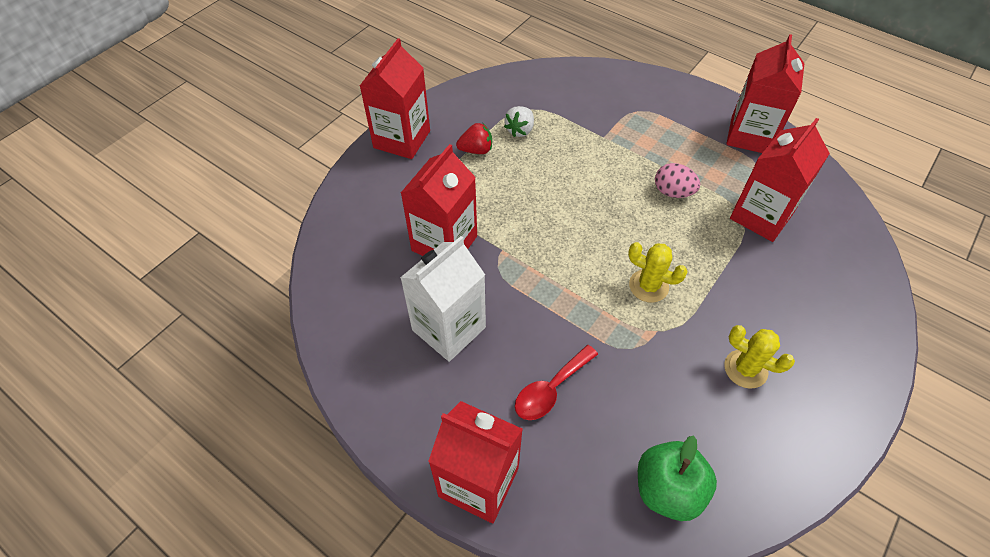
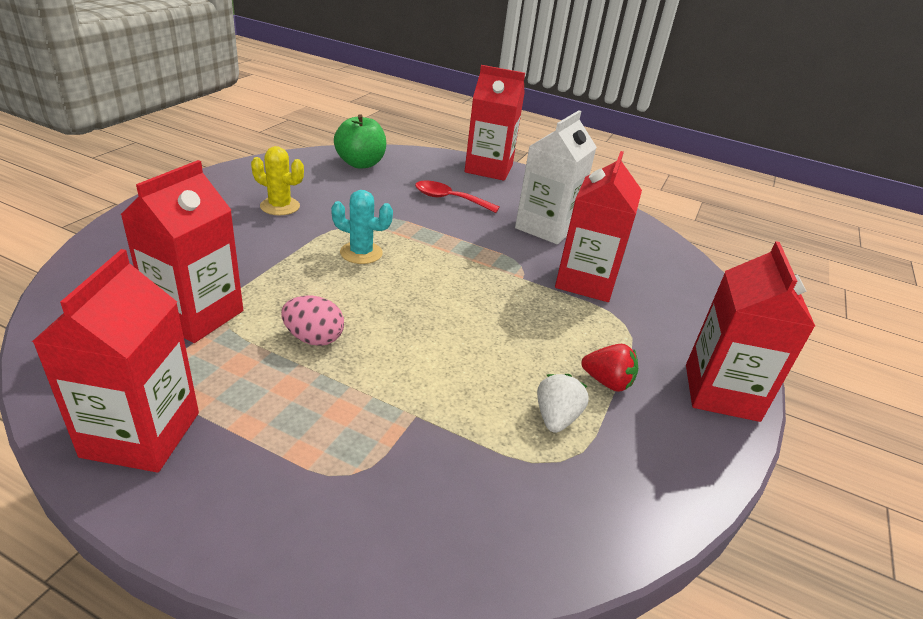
camera: 165 degrees right, 20 degrees down
(476, 150) = (607, 382): red strawberry -> red strawberry turned 135 degrees counterclockwise
(550, 389) = (449, 199): red spoon -> red spoon turned 105 degrees counterclockwise
(648, 286) = (361, 253): yellow cactus -> turquoise cactus

